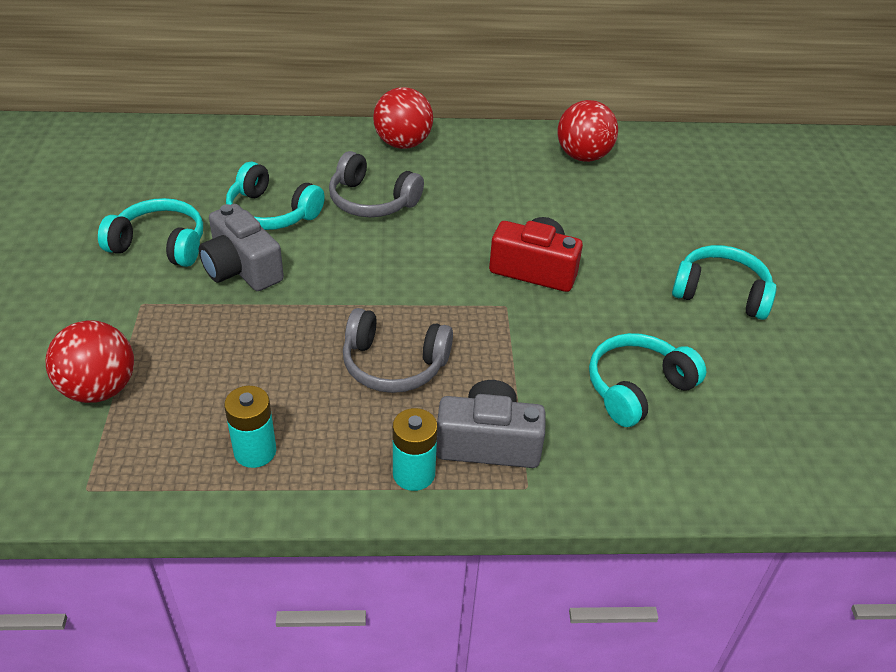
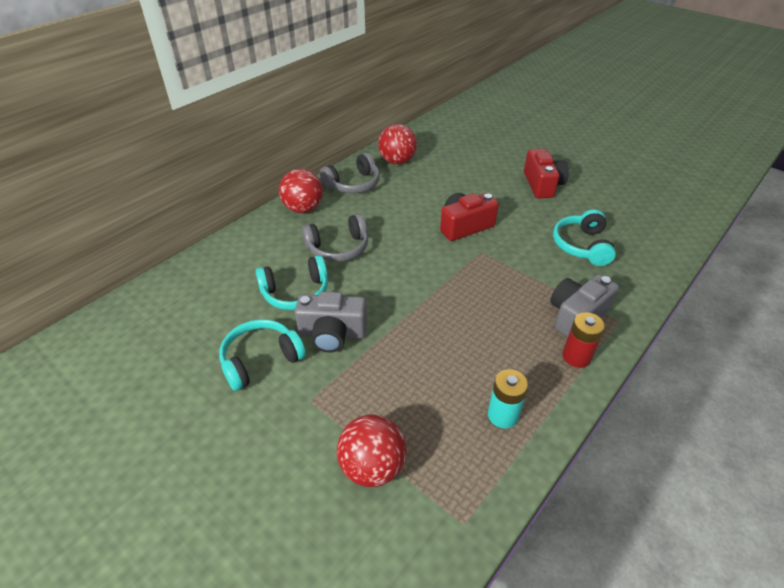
camera: 45 degrees left, 0 degrees up
(394, 364) = (485, 317): grey headphones -> grey headphones (353, 184)
(413, 474) = (576, 357): turquoise battery -> red battery
(720, 293) = (542, 185): turquoise headphones -> red camera

